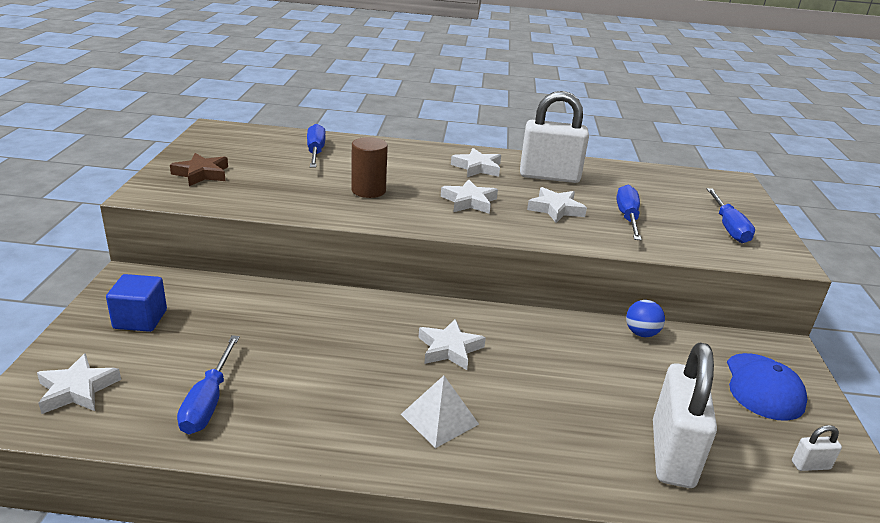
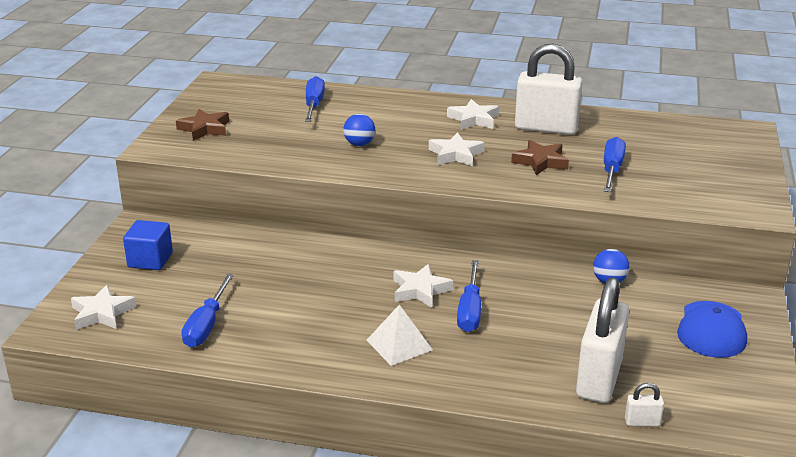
camera: 10 degrees right, 0 degrees up
(368, 190) = (359, 144): brown cylinder -> blue ball
(555, 209) = (540, 162): white star -> brown star
(728, 227) = (715, 180): blue screwdriver -> blue screwdriver (470, 310)
(810, 465) = (725, 392): white padlock -> white padlock (642, 422)

